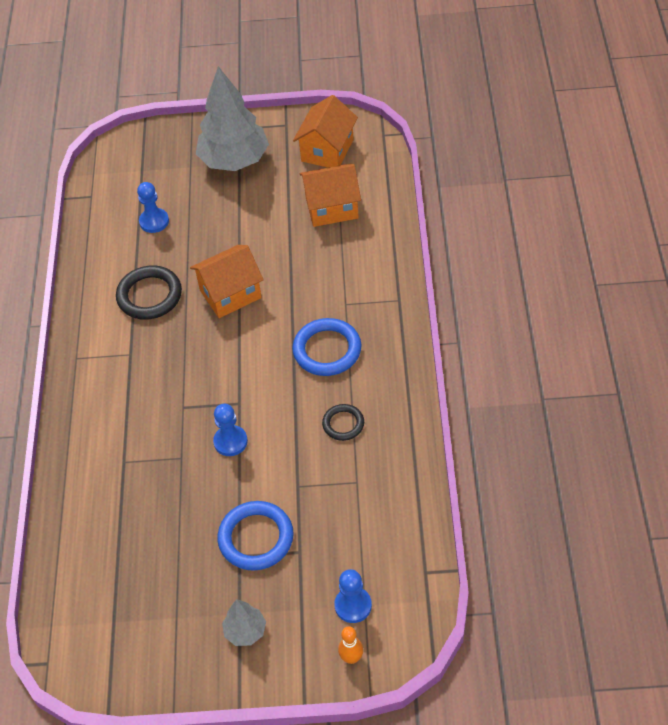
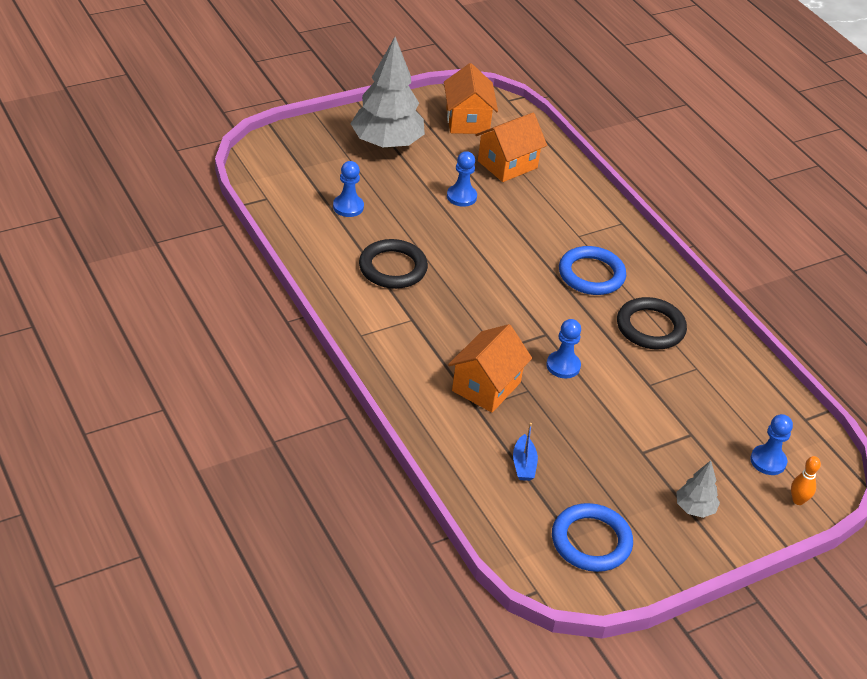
camera: 35 degrees left, 10 degrees down
(124, 533) = (523, 464): none -> blue boat
(230, 294) = (469, 250): orange house -> orange house (486, 386)
(256, 538) = (646, 434): blue ring -> blue ring (591, 541)
(263, 234) = (461, 197): none -> blue pawn
(343, 424) = (650, 327): black ring -> black ring, size x1.71

